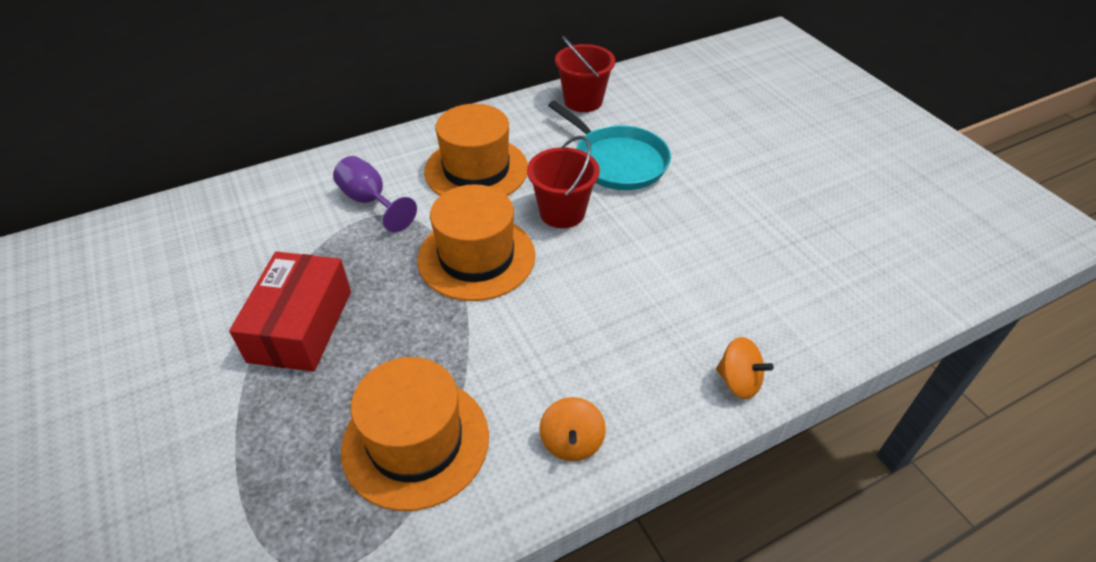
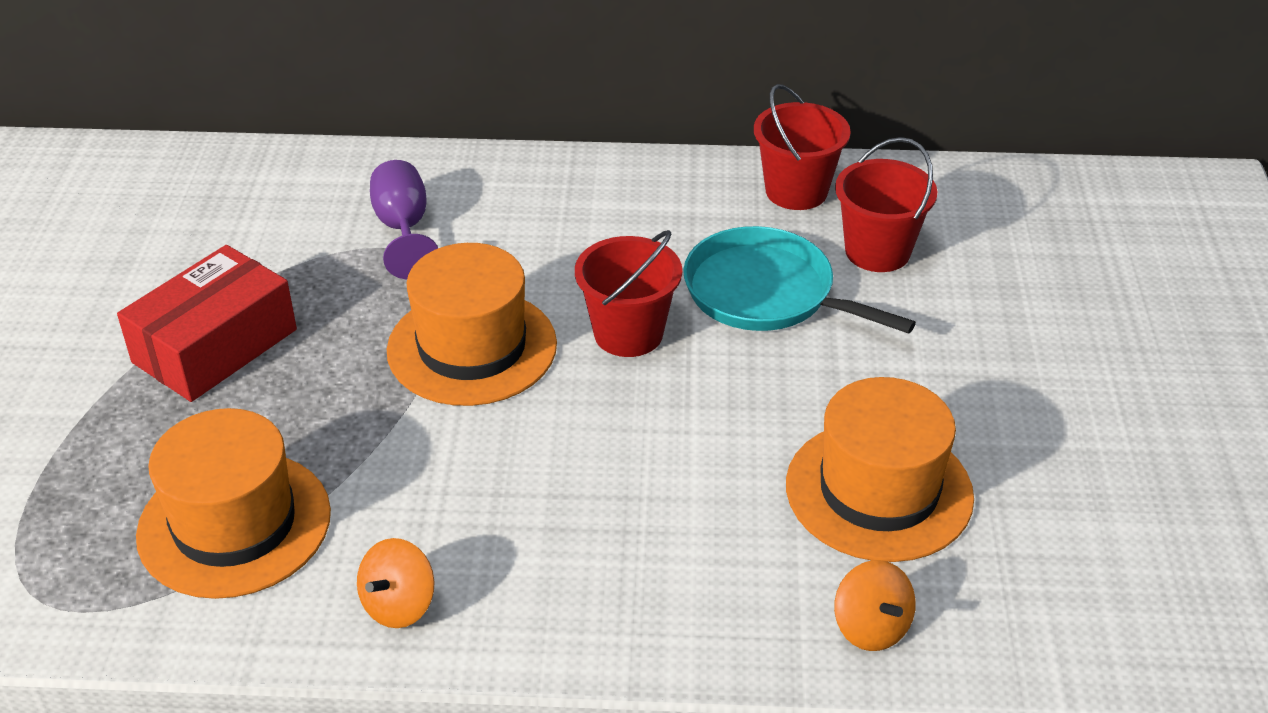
camera: 30 degrees right, 5 degrees down
(476, 170) = (566, 236): orange hat -> orange hat (879, 490)
(617, 161) = (766, 293): turquoise pan -> turquoise pan turned 135 degrees clockwise
(653, 118) = (877, 251): none -> red bucket
(738, 381) = (663, 635): orange spinning top -> orange spinning top (871, 627)

